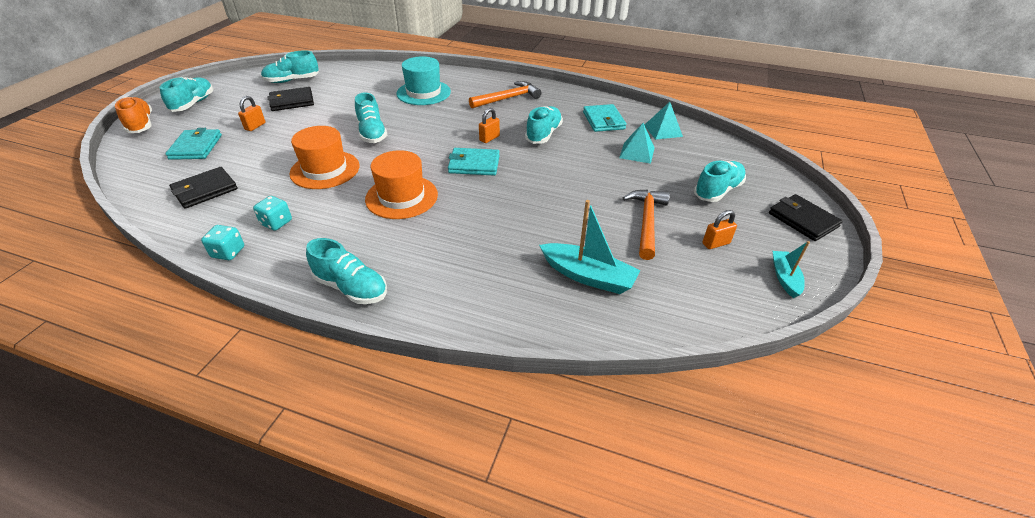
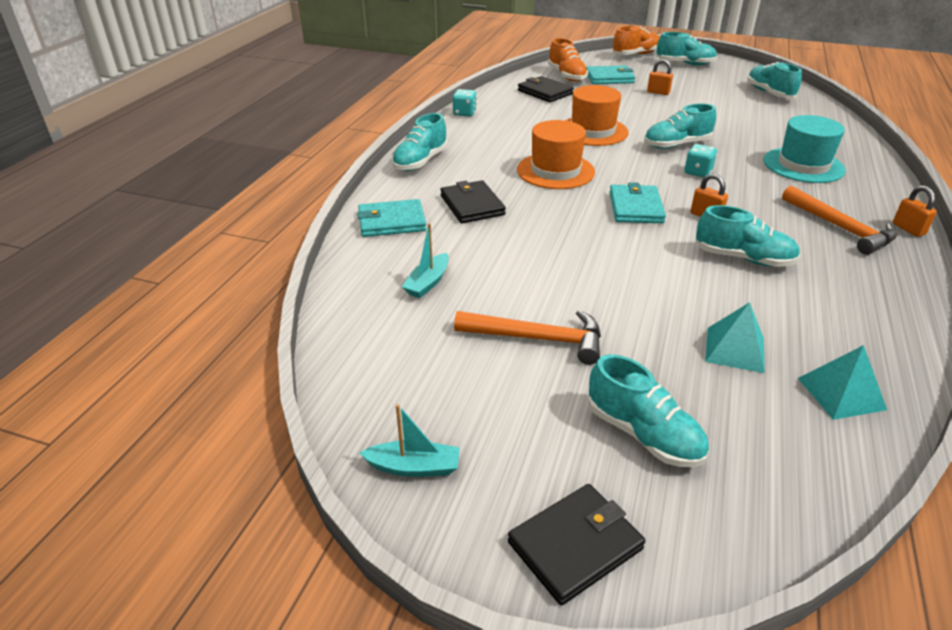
camera: 90 degrees right, 5 degrees down
(166, 172) = (566, 76): none -> orange shoe
(276, 223) = (504, 123): turquoise dice -> turquoise dice (698, 172)
(292, 101) = (720, 99): black wallet -> black wallet (472, 205)
(588, 276) = (428, 283): turquoise boat -> turquoise boat, size x0.60
(603, 120) = (831, 320): turquoise wallet -> turquoise wallet (391, 222)
(715, 243) = (494, 403): orange padlock -> orange padlock (908, 229)

